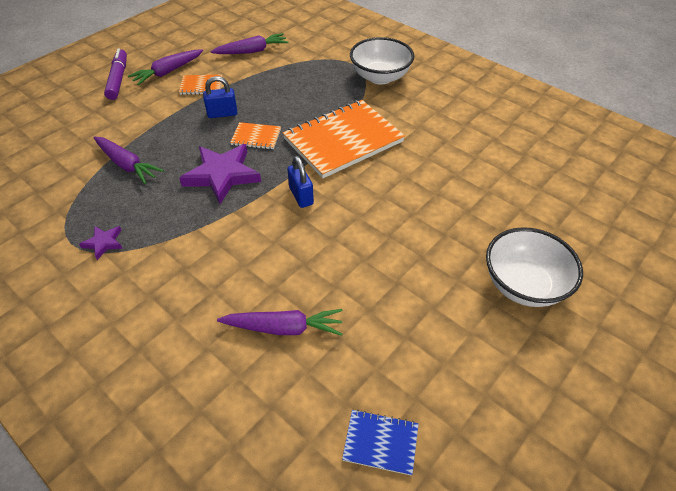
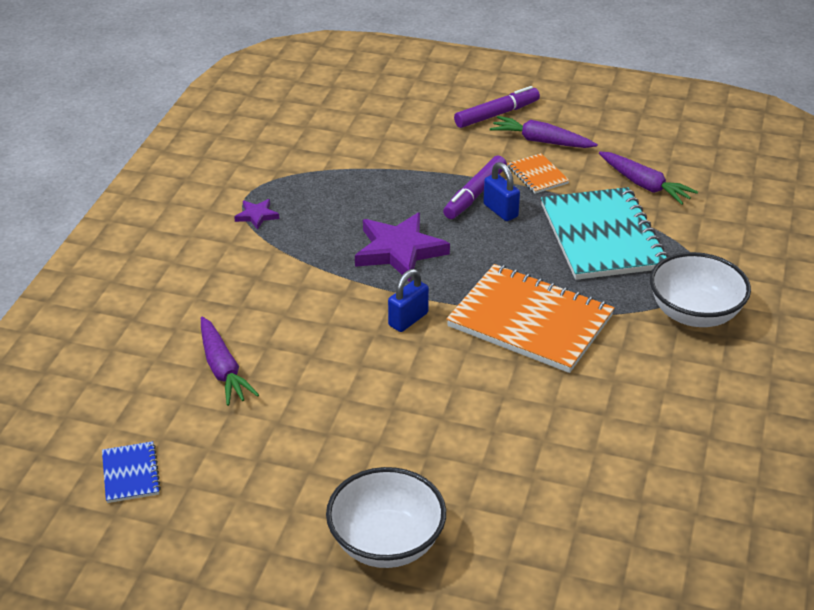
camera: 65 degrees right, 10 degrees down
(127, 165) = (367, 182): purple carrot -> none
(194, 118) = (475, 194): none -> purple marker
(256, 137) = (480, 251): orange notebook -> none
(286, 83) = (602, 237): none -> turquoise notebook

